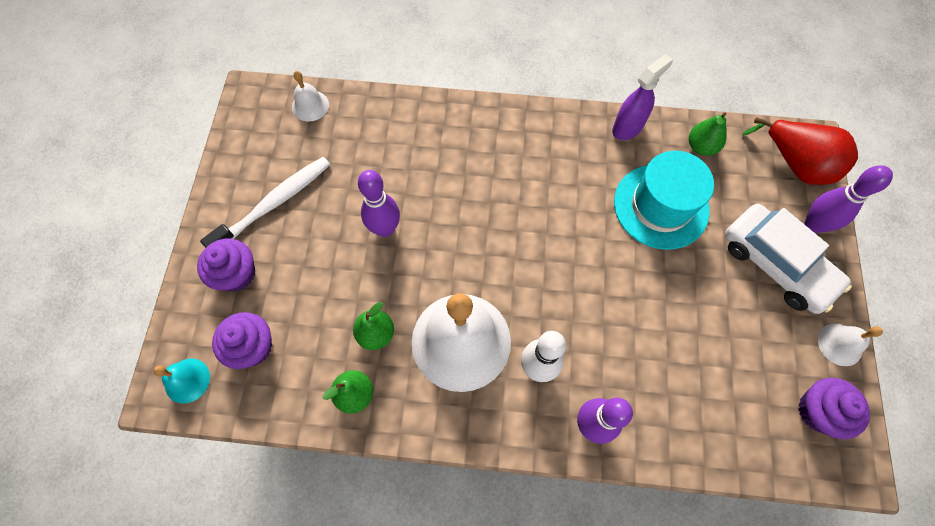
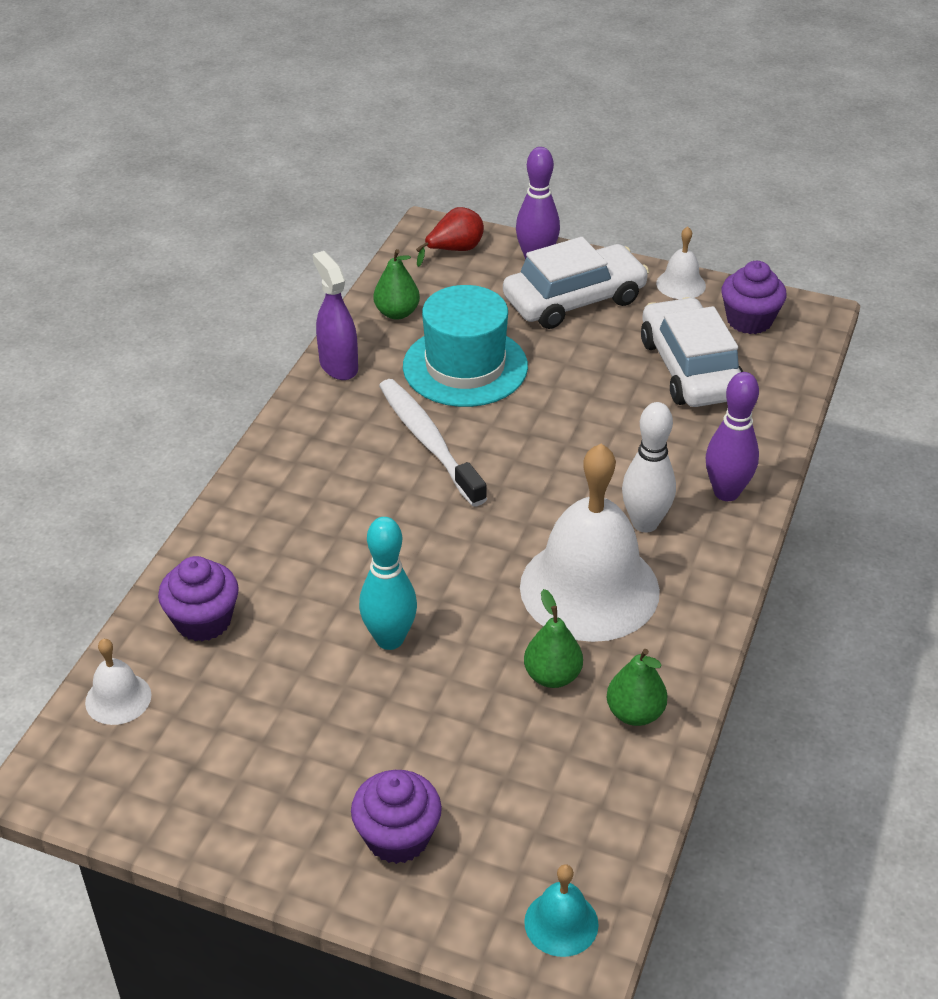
camera: 75 degrees left, 25 degrees down
(253, 347) = (530, 828): purple cupcake -> purple cupcake (203, 620)
(274, 203) = (287, 771): white toothbrush -> white toothbrush (428, 441)
(385, 229) = (389, 639): purple bowling pin -> turquoise bowling pin
(730, 371) = (690, 368): none -> white car
(795, 164) = (454, 250): red pear -> red pear, size x0.62

